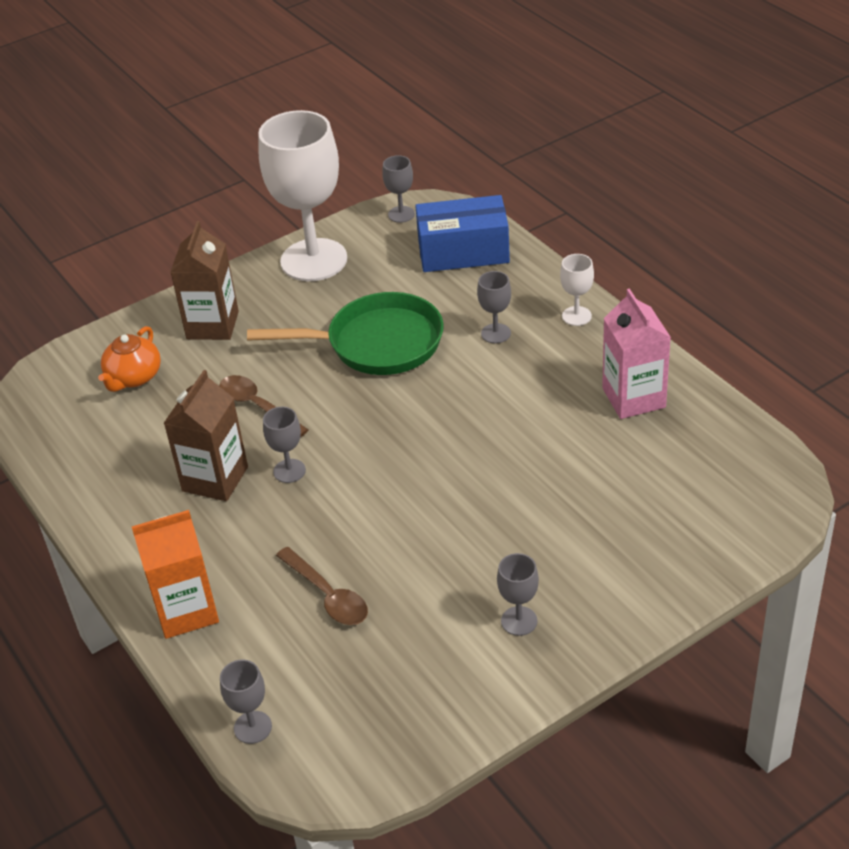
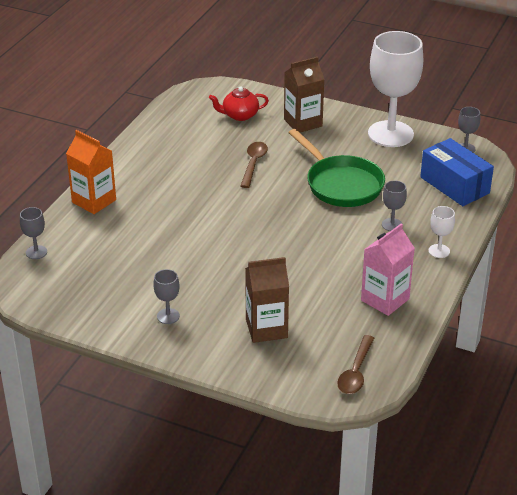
camera: 55 degrees right, 5 degrees down
(134, 377) = (239, 115): orange teapot -> red teapot
(215, 479) = (189, 172): brown carton -> brown carton (266, 328)
(289, 471) = (214, 194): grey goblet -> none
(328, 595) = (137, 242): brown spoon -> brown spoon (356, 372)

